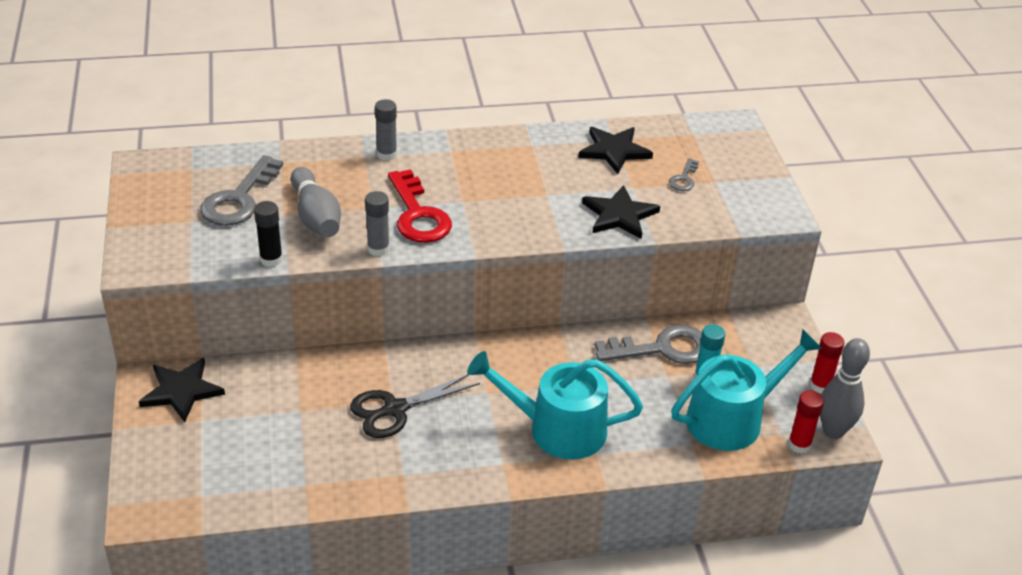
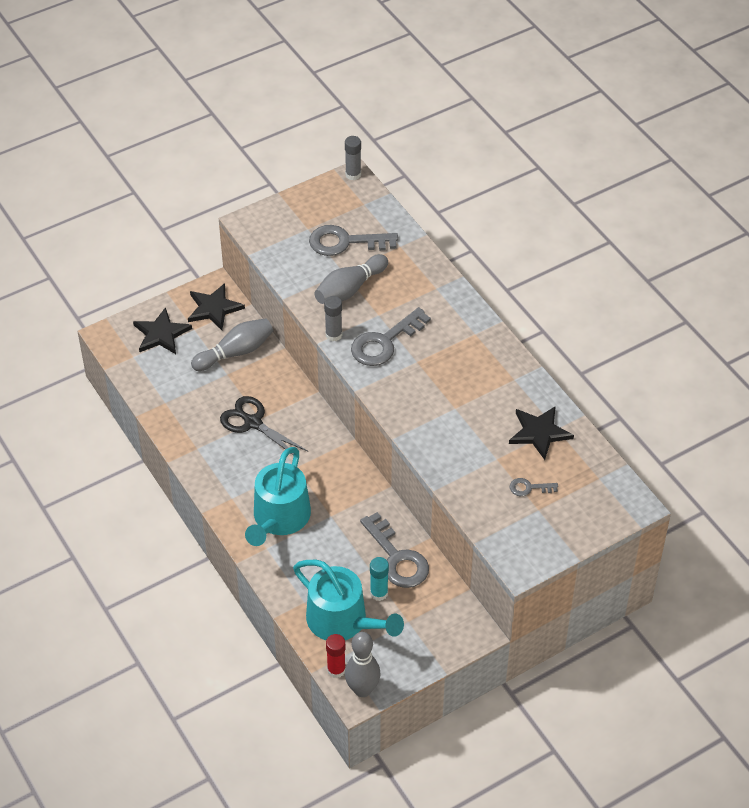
camera: 70 degrees right, 10 degrees up
(271, 259) = (291, 284): black glue stick -> none
(271, 392) = (235, 352): none -> grey bowling pin
(387, 154) = (446, 299): grey glue stick -> grey glue stick (353, 174)
(418, 215) = (384, 342): red key -> grey key
(557, 429) = (279, 518): turquoise watering can -> turquoise watering can turned 150 degrees counterclockwise
(619, 215) = (455, 459): black star -> black star (161, 334)
(820, 385) = (410, 671): red glue stick -> none

